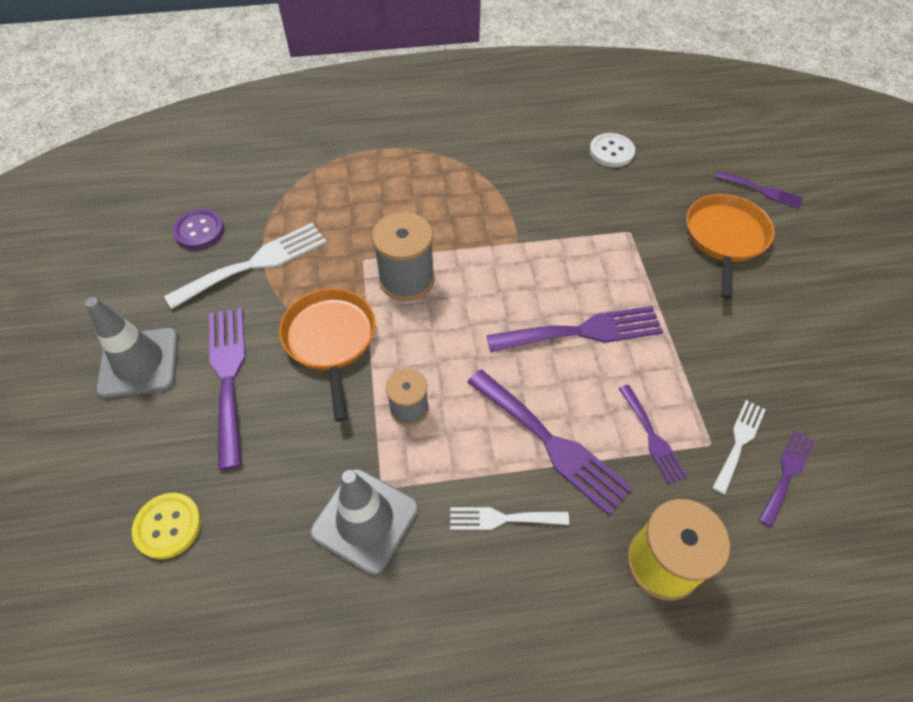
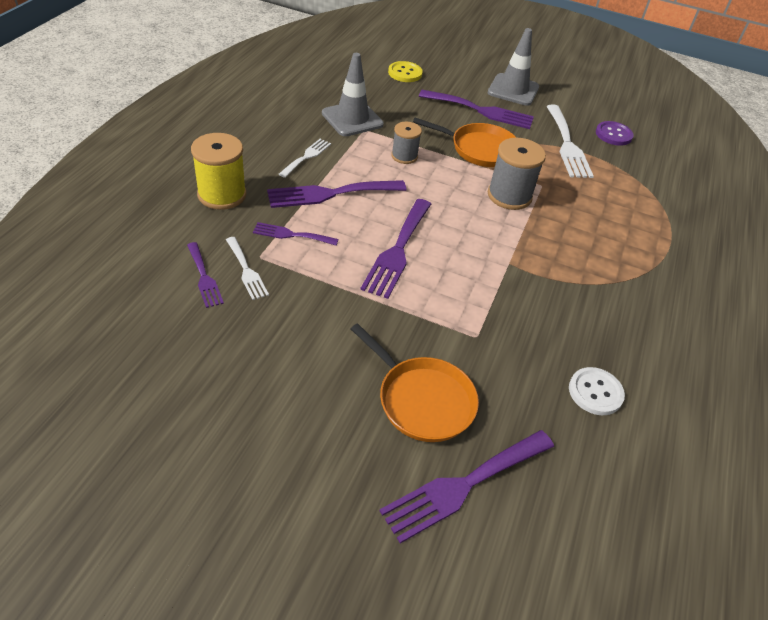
camera: 115 degrees right, 10 degrees down
(761, 190) = (463, 486): purple fork -> purple fork, size x1.75

